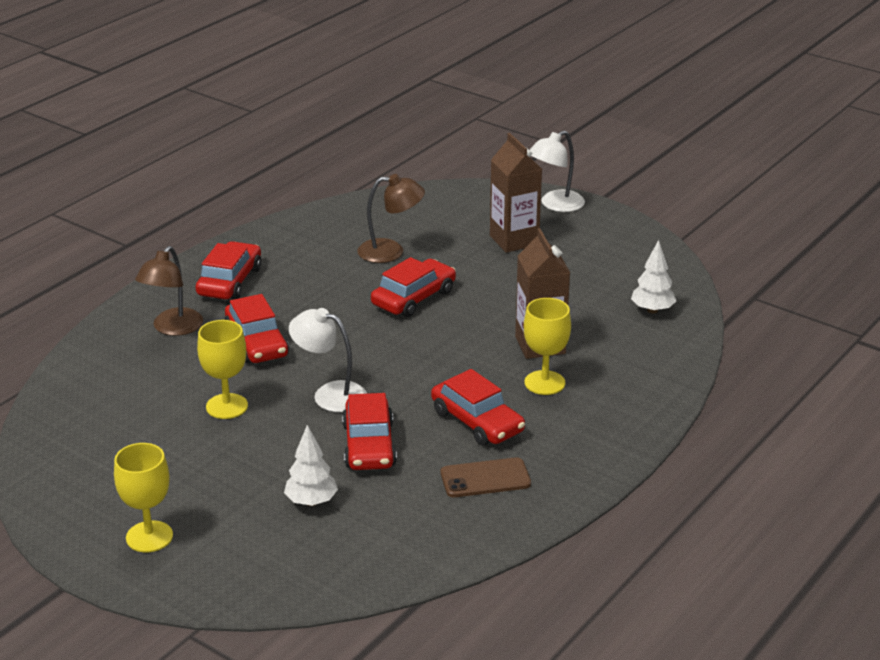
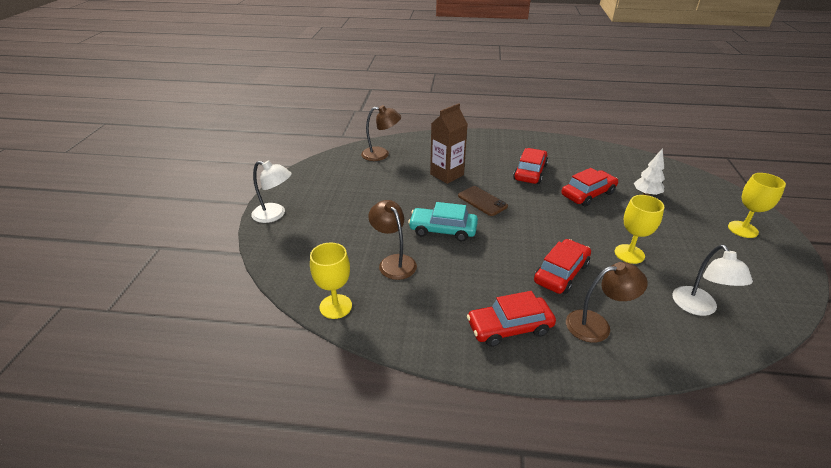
camera: 120 degrees left, 5 degrees up
(330, 394) = (568, 222): white lamp -> white lamp (698, 308)
(414, 298) = (443, 230): red car -> turquoise car
(485, 478) = (564, 159): brown phone -> brown phone (482, 201)
(514, 240) = (337, 216): brown carton -> none
(544, 383) = (477, 165): yellow goblet -> yellow goblet (335, 306)
(652, 310) = (381, 154): white tree -> brown lamp

